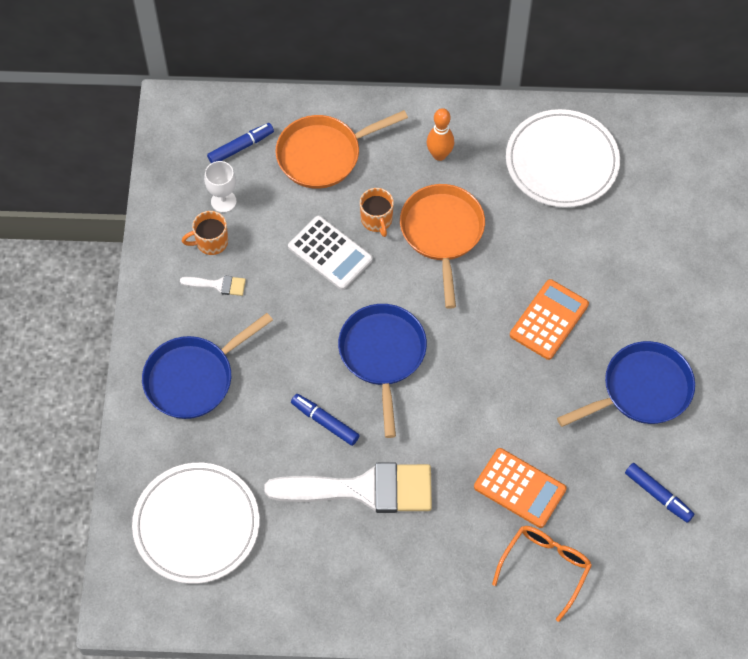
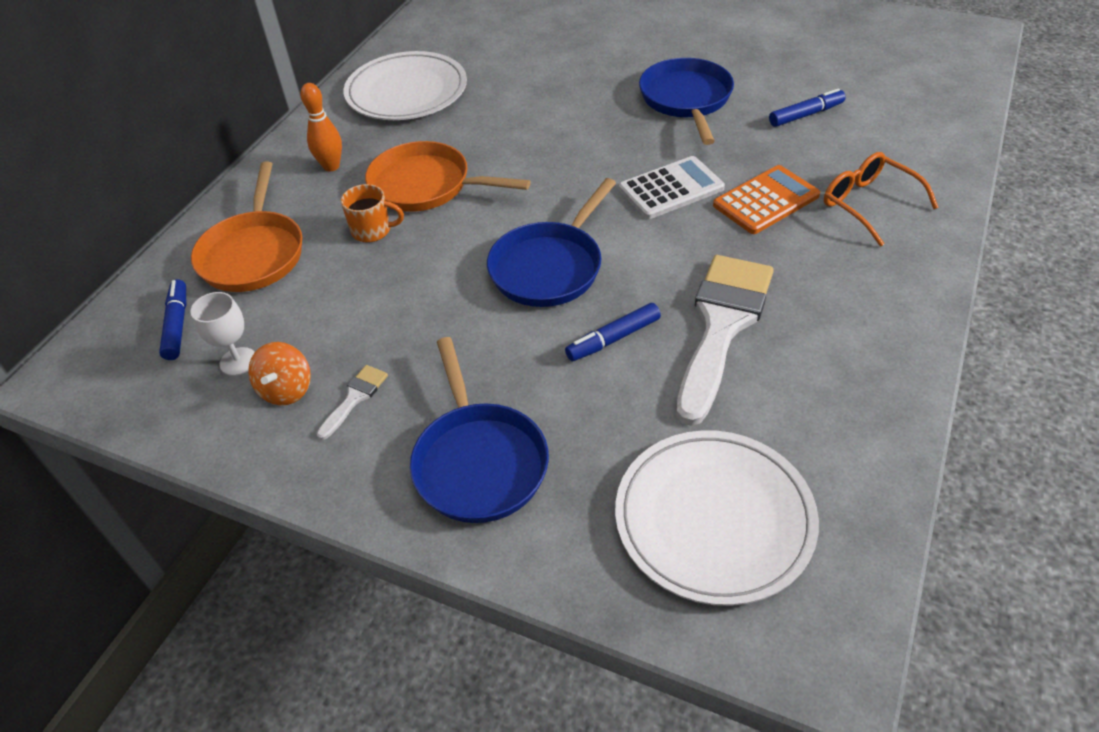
camera: 65 degrees left, 15 degrees down
(211, 242) = (286, 390): orange mug -> orange spinning top
(330, 253) = (386, 279): white calculator -> white calculator (671, 188)
(382, 356) = (550, 267): blue pan -> blue pan turned 75 degrees counterclockwise
(549, 320) = (576, 138): orange calculator -> none

